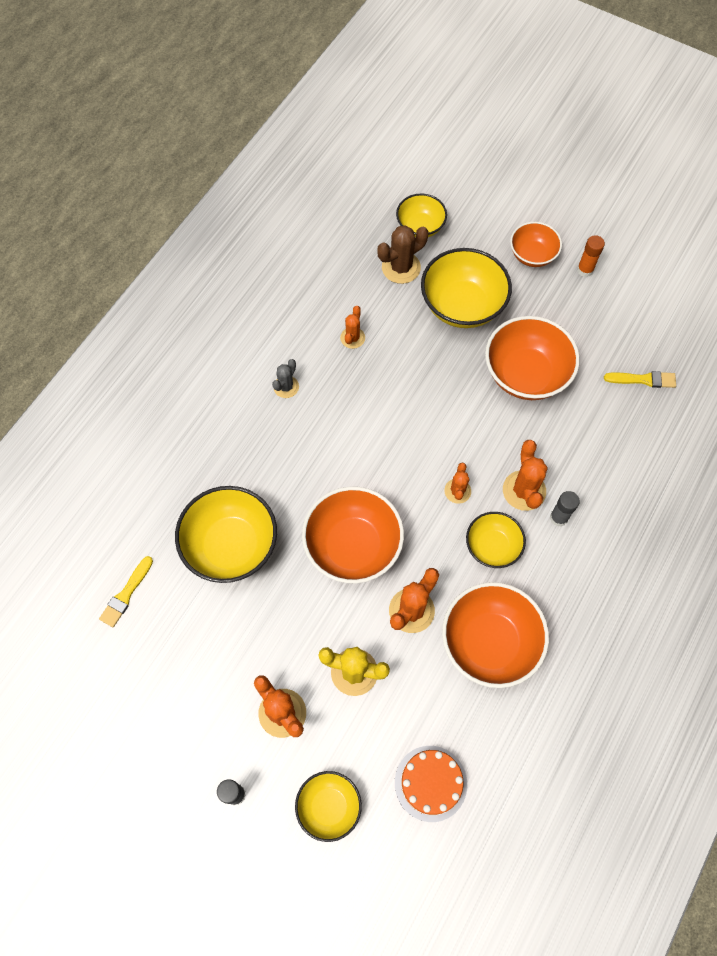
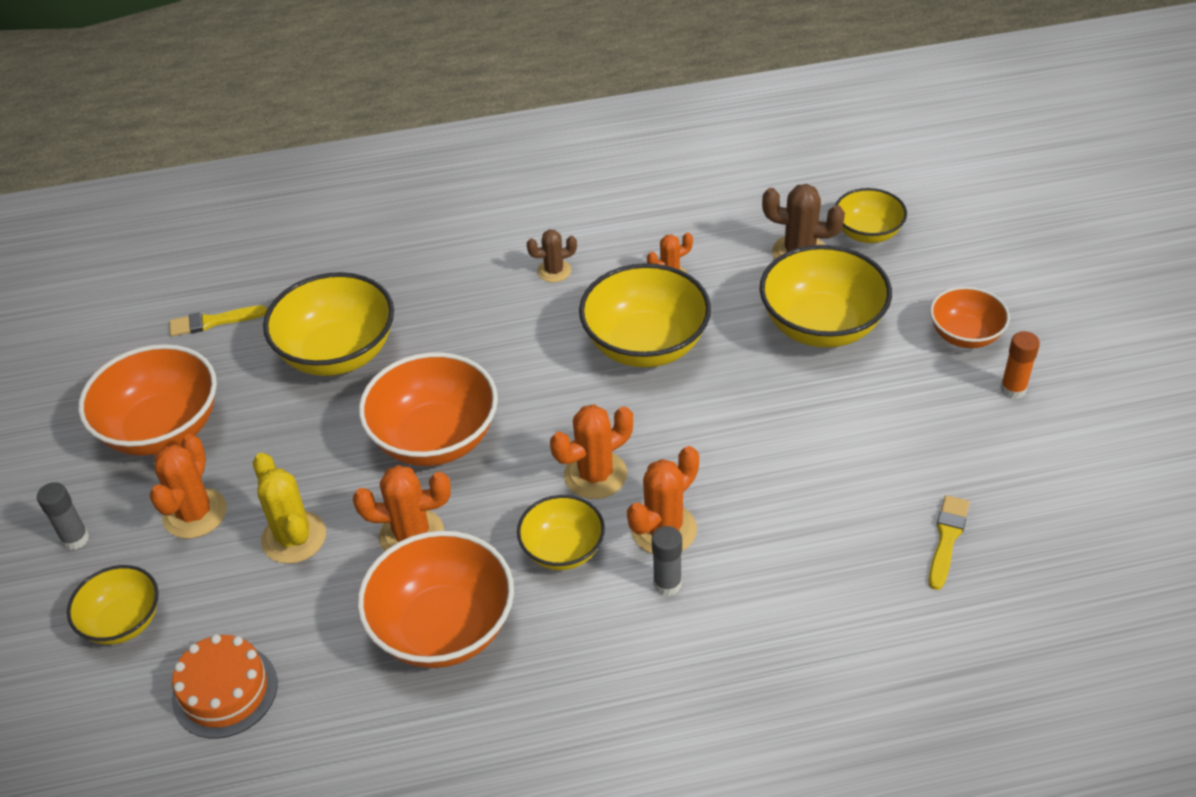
camera: 50 degrees right, 20 degrees down
(286, 387) = (554, 271): grey cactus -> brown cactus
(391, 392) = (645, 345): none -> yellow bowl
(457, 491) = (595, 475): orange cactus -> orange cactus, size x1.62
(525, 374) = (810, 432): orange bowl -> orange bowl (162, 429)
(643, 379) = (947, 538): yellow brush -> yellow brush turned 120 degrees counterclockwise

